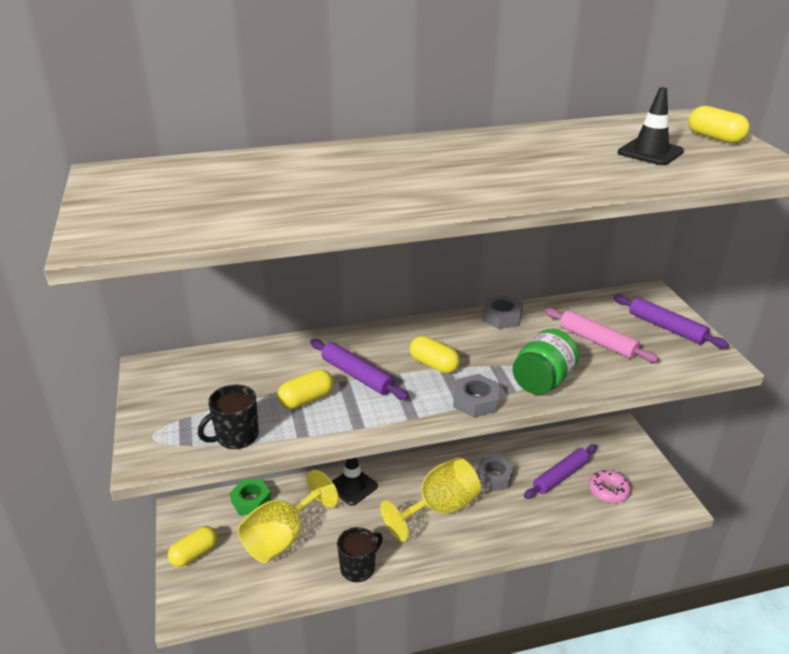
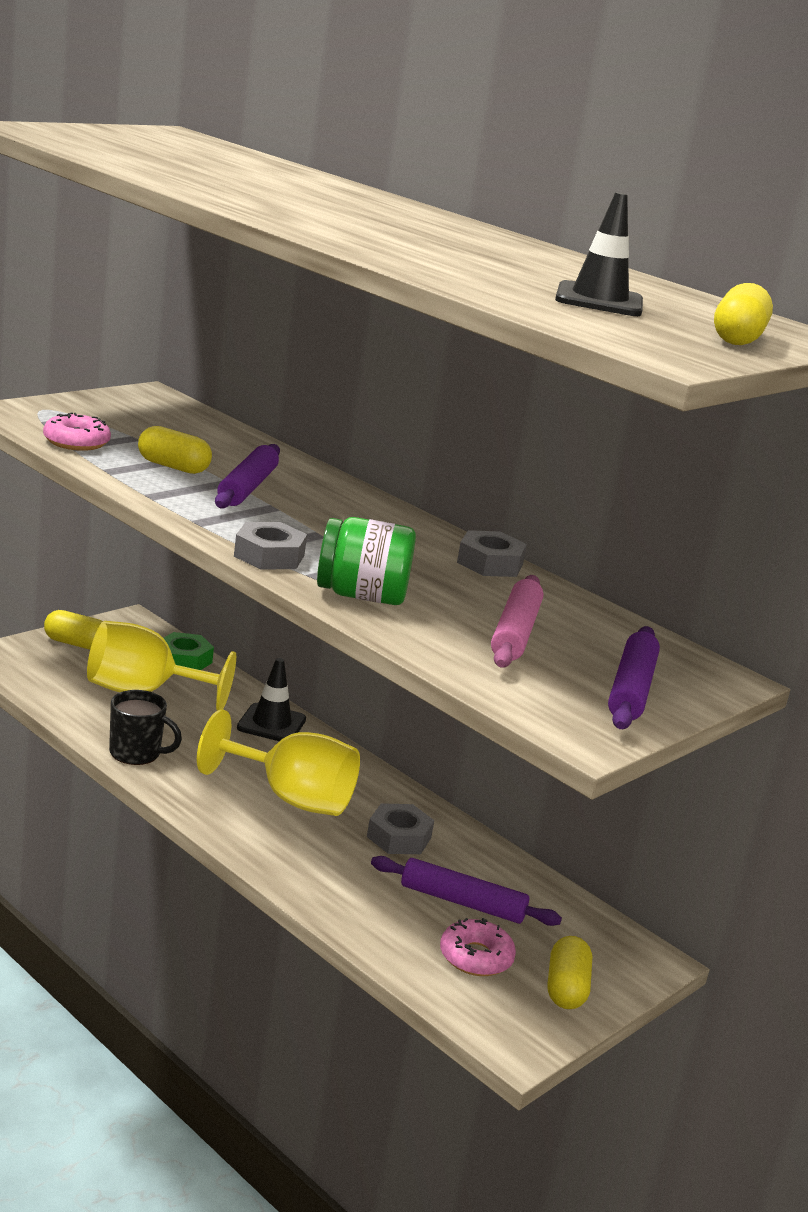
camera: 55 degrees right, 10 degrees down
(236, 436) = (76, 442): black mug -> pink donut
(434, 365) = (320, 527): yellow capsule -> yellow capsule (565, 988)

